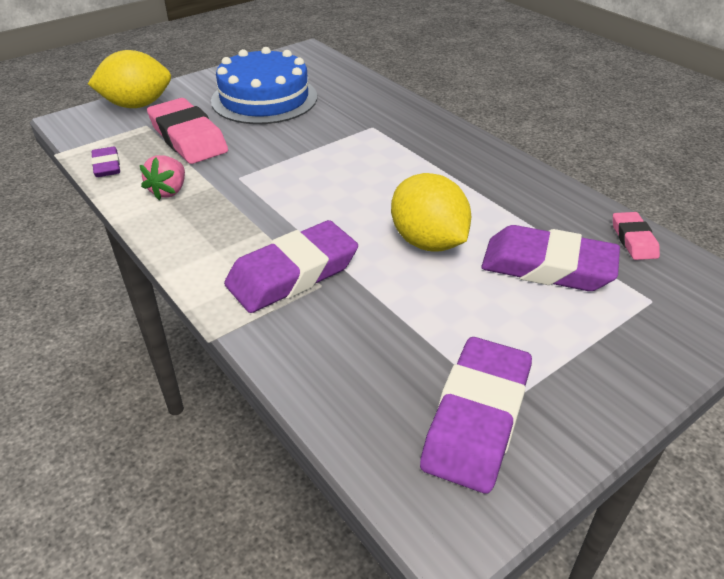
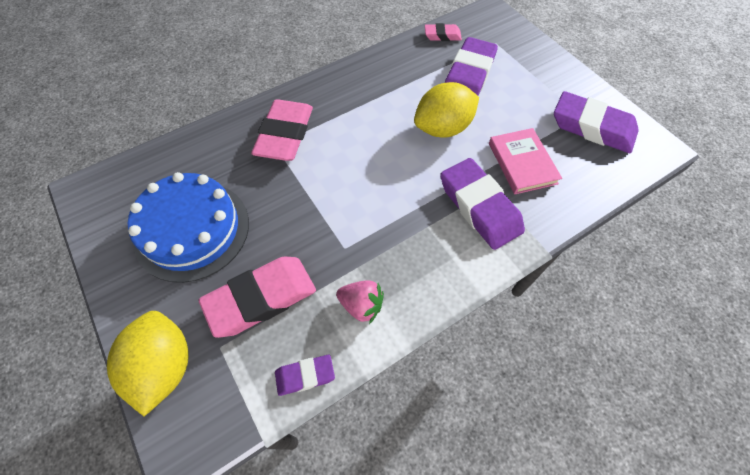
camera: 85 degrees left, 20 degrees up
(375, 319) = (522, 163): none -> pink book
(388, 130) = (285, 135): none -> pink eraser

